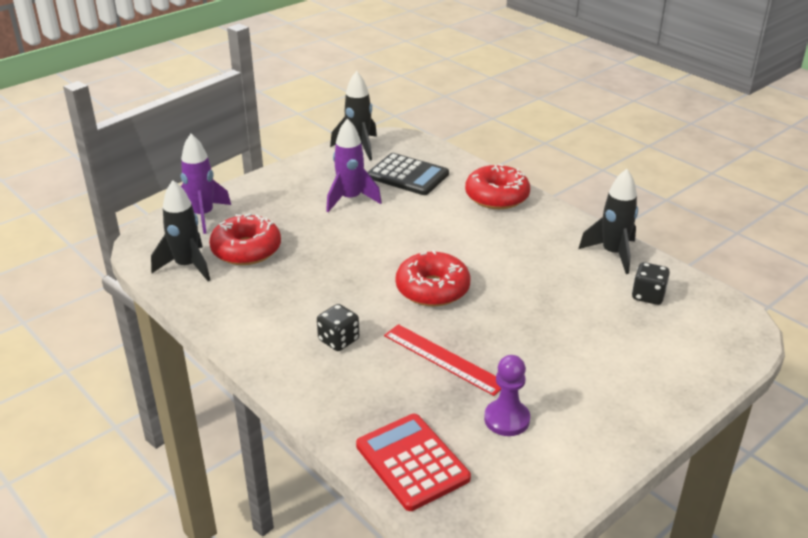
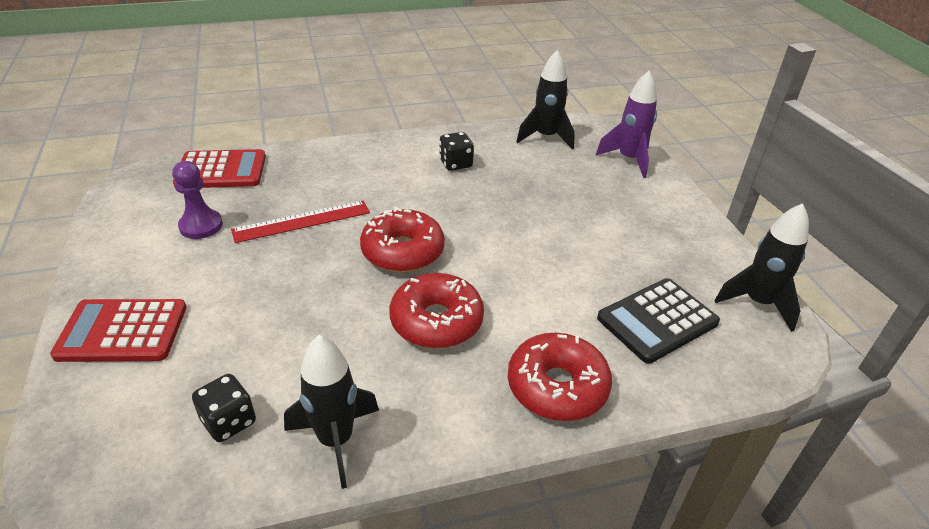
camera: 115 degrees right, 5 degrees up
(246, 250) = (552, 168): red donut -> red donut (436, 321)
(338, 340) = (380, 179): black dice -> black dice (455, 164)
(350, 199) = (616, 254): purple rocket -> none
(649, 385) = (122, 331): none -> red calculator

